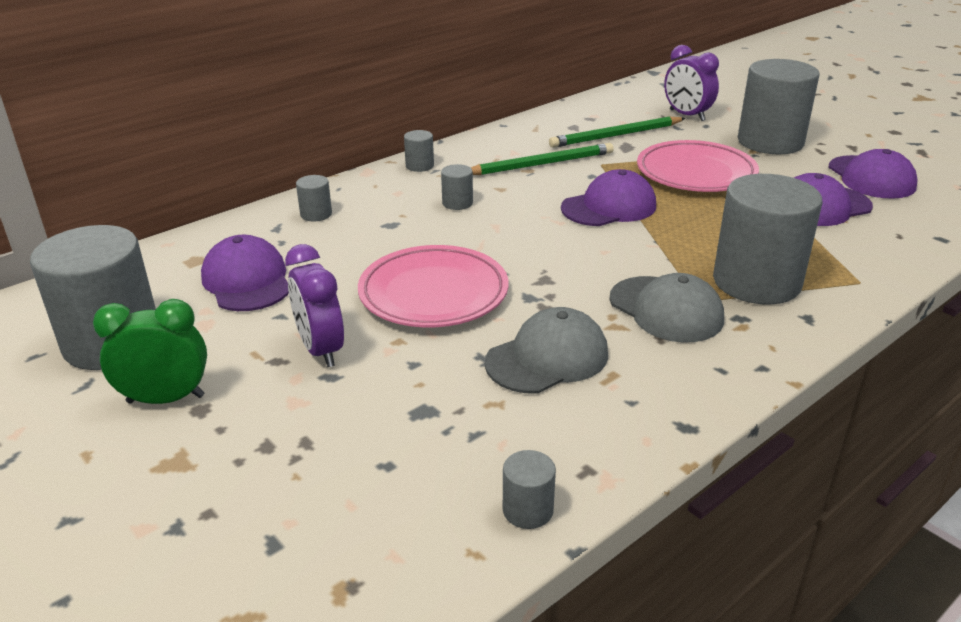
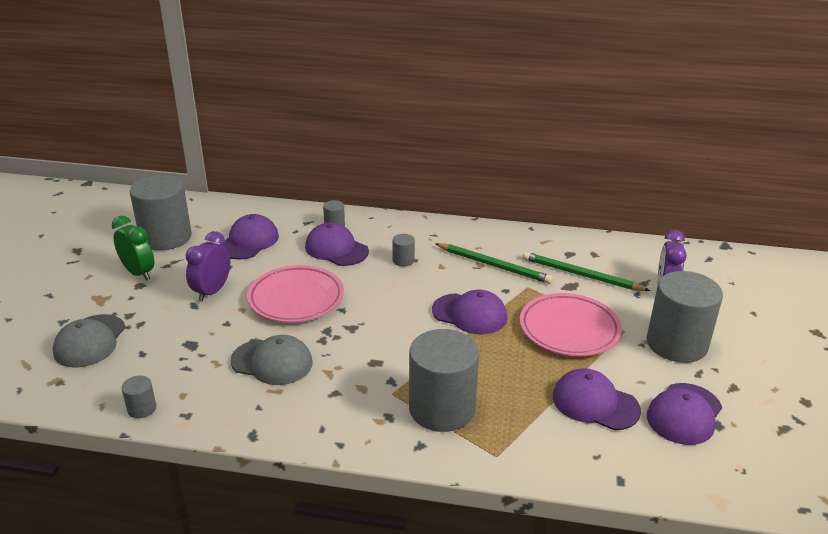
camera: 50 degrees right, 0 degrees up
(368, 231) = (336, 249): none -> purple cap
(419, 166) = (432, 227): grey cylinder -> none
(666, 309) = (366, 384): grey cap -> grey cap (90, 341)

